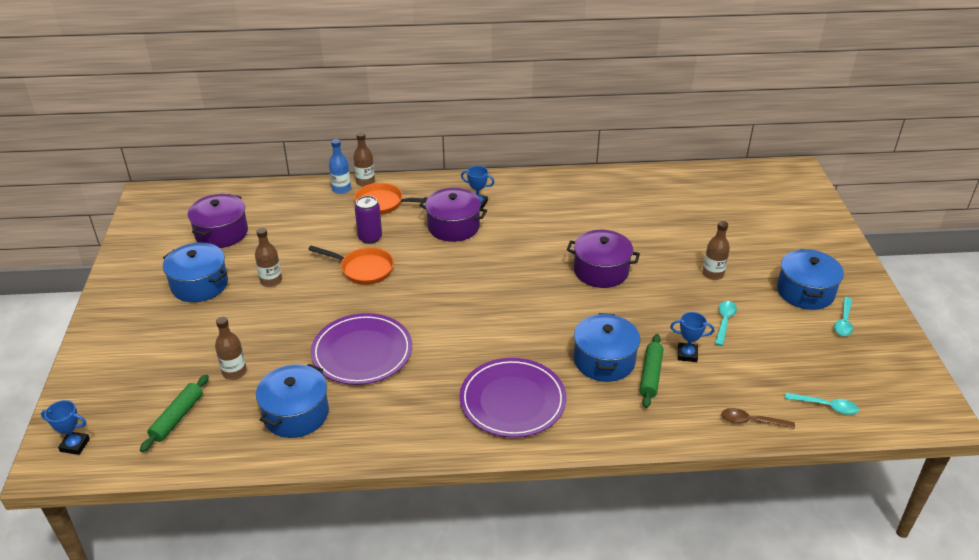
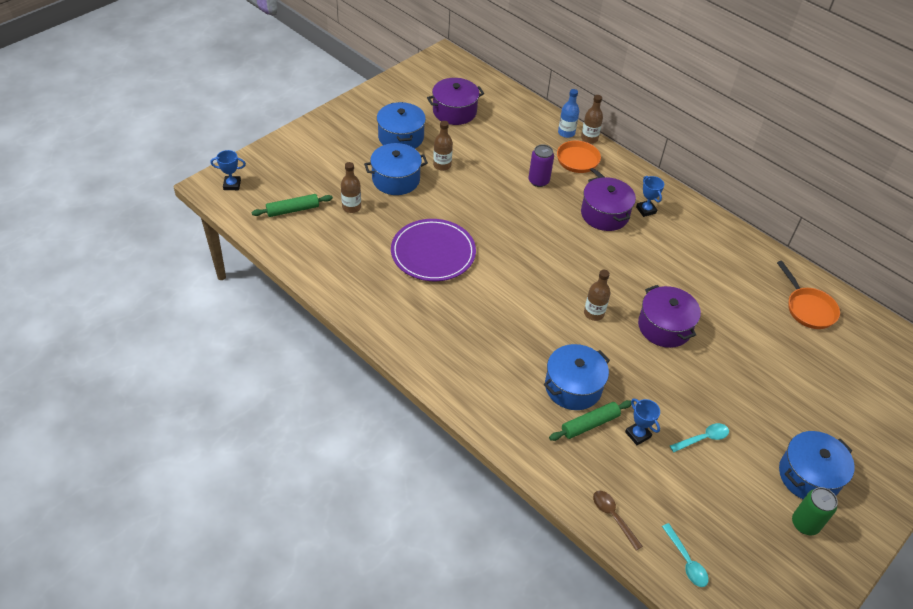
camera: 45 degrees right, 10 degrees up
(75, 445) = (232, 185): blue trophy -> blue trophy turned 60 degrees counterclockwise
(296, 414) = (350, 259): blue pot -> blue pot (396, 179)
(363, 269) = (505, 199): orange pan -> orange pan (808, 308)
(512, 400) = (477, 359): purple plate -> none
(713, 274) = (750, 399): brown bottle -> brown bottle (594, 313)
(844, 321) = (805, 524): turquoise spoon -> green can

